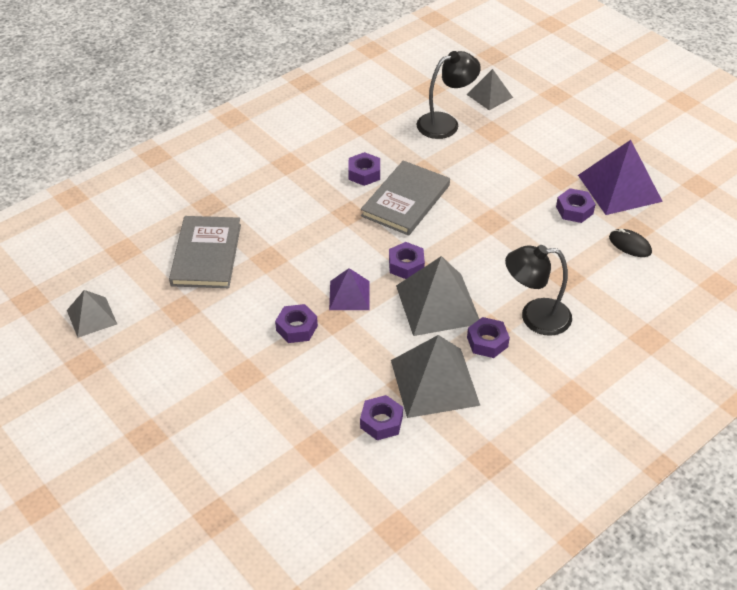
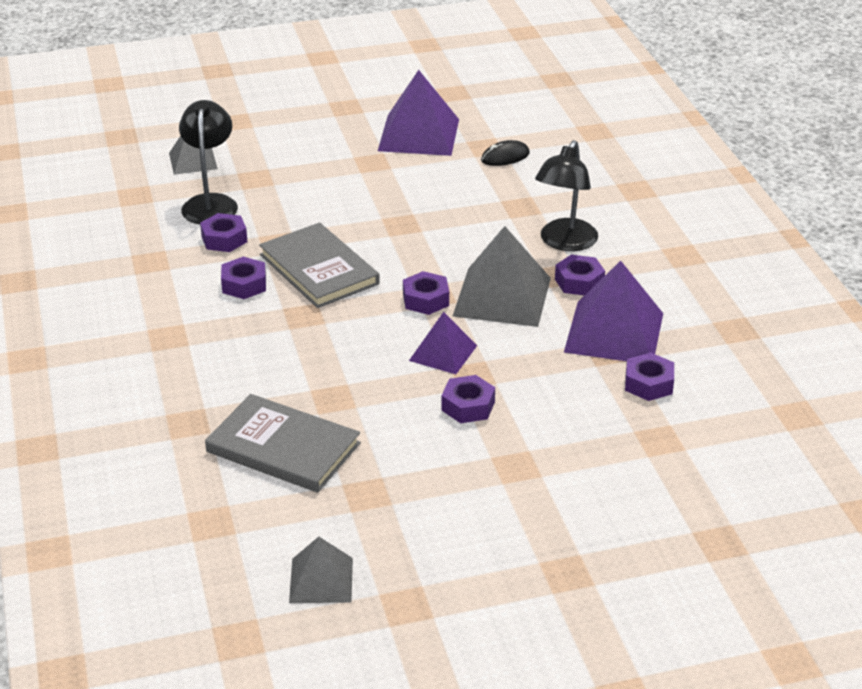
camera: 65 degrees left, 10 degrees down
(434, 382) = (614, 332): grey pyramid -> purple pyramid
(574, 210) = (429, 170): purple nut -> purple nut (224, 239)

